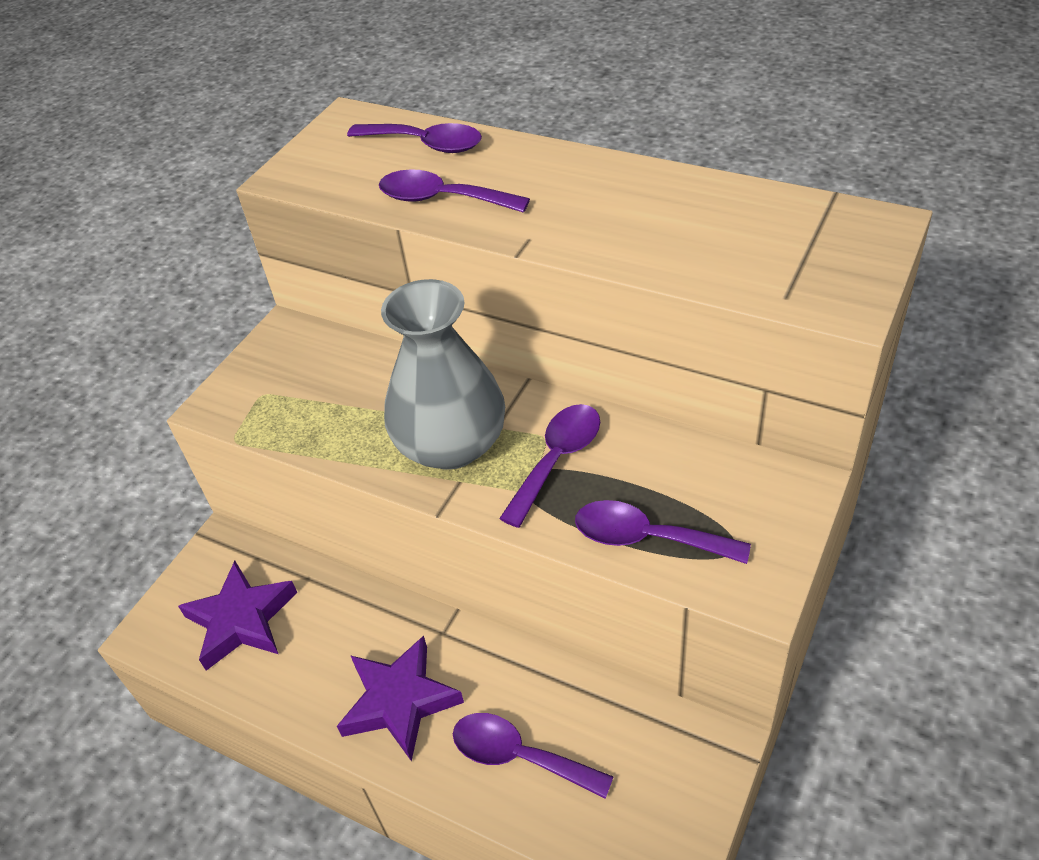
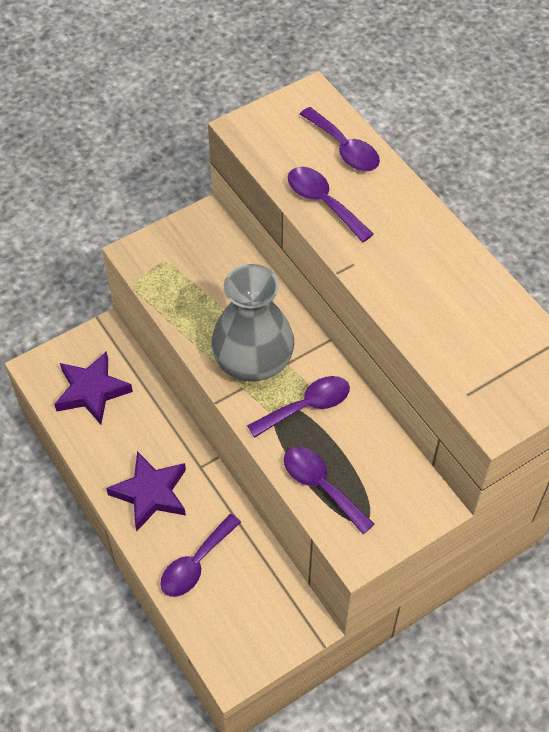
camera: 25 degrees right, 10 degrees up
(519, 756) = (196, 563): purple spoon -> purple spoon turned 105 degrees counterclockwise

